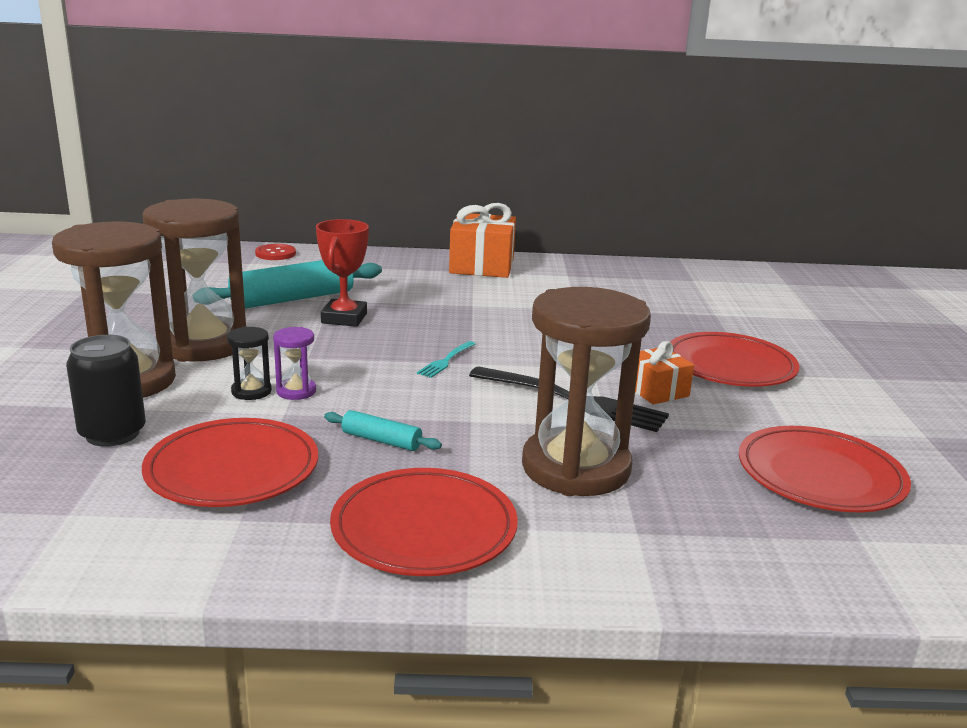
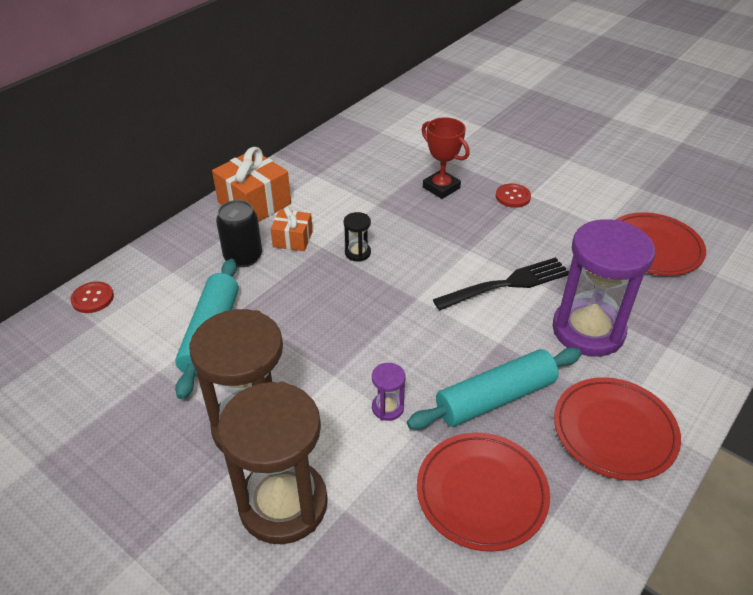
camera: 50 degrees left, 20 degrees up
(112, 434) = (375, 545): black can -> black can (243, 257)
(251, 391) = (367, 433): black hourglass -> black hourglass (357, 253)
(344, 318) = (280, 323): red trophy -> red trophy (441, 188)
(381, 440) = (495, 398): turquoise rolling pin -> turquoise rolling pin, size x2.05
(446, 360) = (403, 308): turquoise fork -> none
(576, 468) = (588, 330): brown hourglass -> purple hourglass
(656, 390) = (520, 244): orange gift -> orange gift (293, 239)
(730, 365) = (513, 197): red plate -> red button

